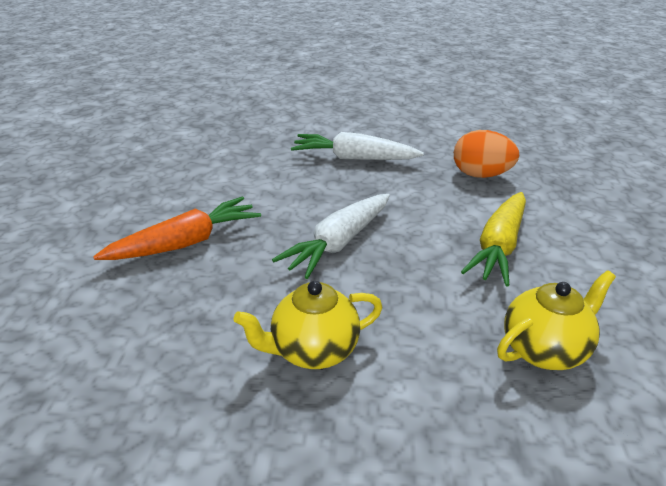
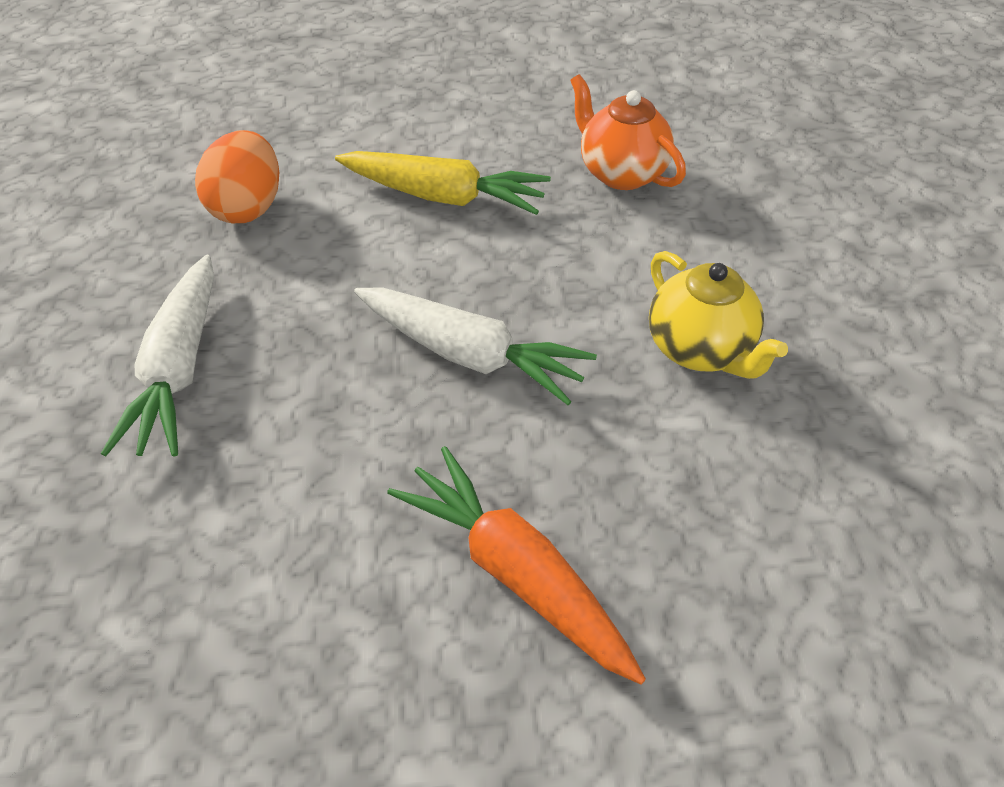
camera: 100 degrees left, 15 degrees up
(544, 350) = (620, 173): yellow teapot -> orange teapot

